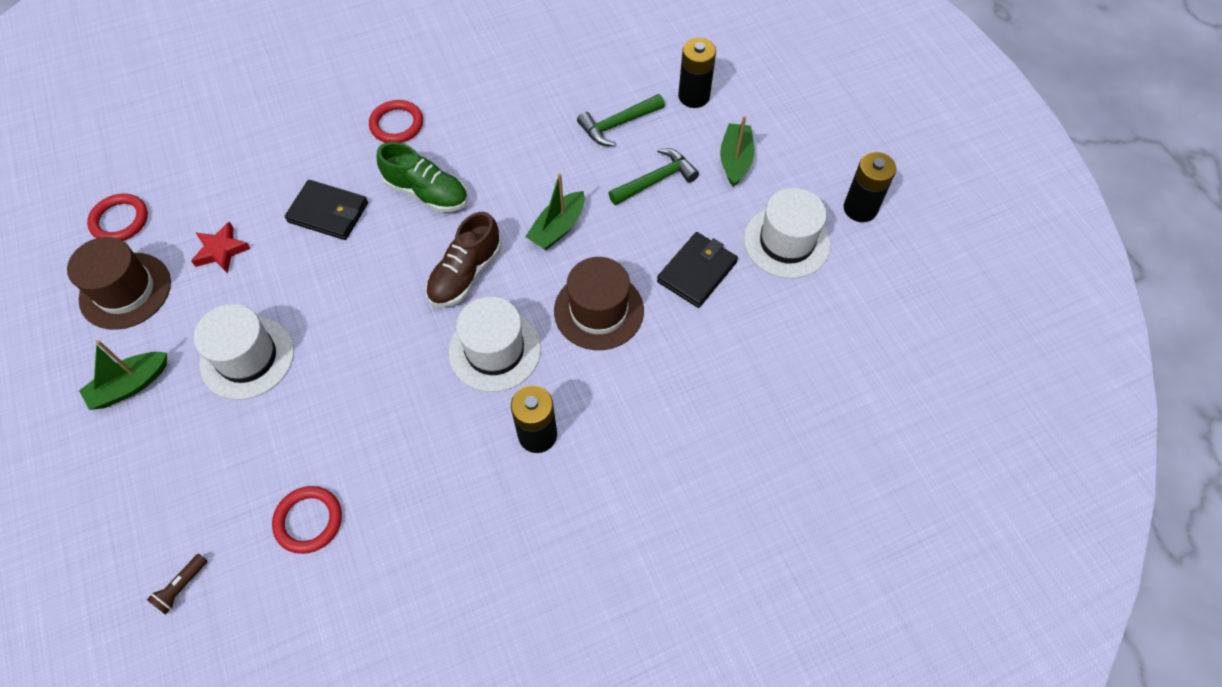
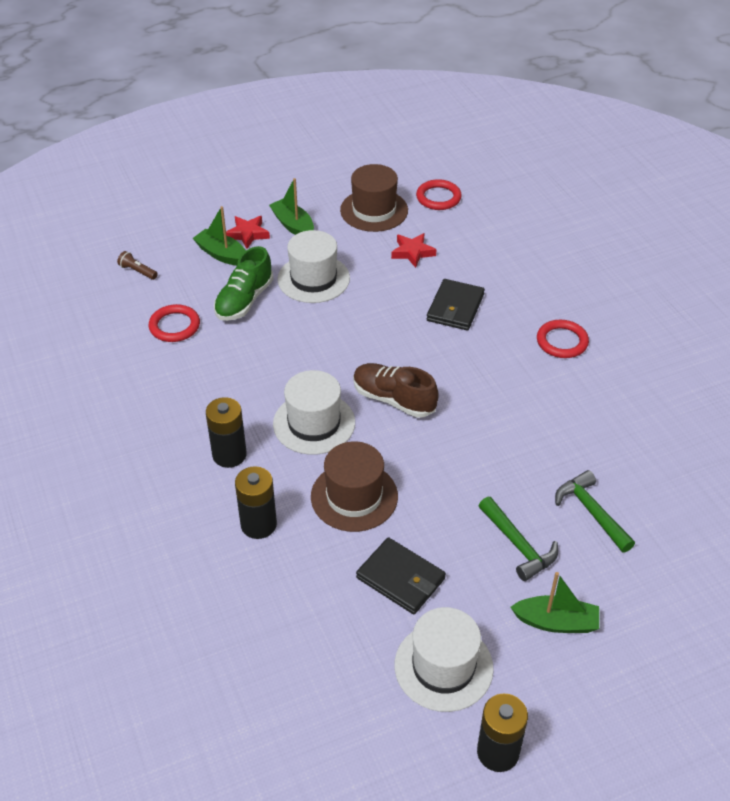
camera: 90 degrees right, 15 degrees down
(134, 442) = (247, 234): none -> red star
(427, 193) = (483, 368): green shoe -> green shoe (244, 301)
(557, 228) = (449, 463): green boat -> green boat (222, 254)
(694, 96) = (648, 585): black battery -> black battery (258, 524)

